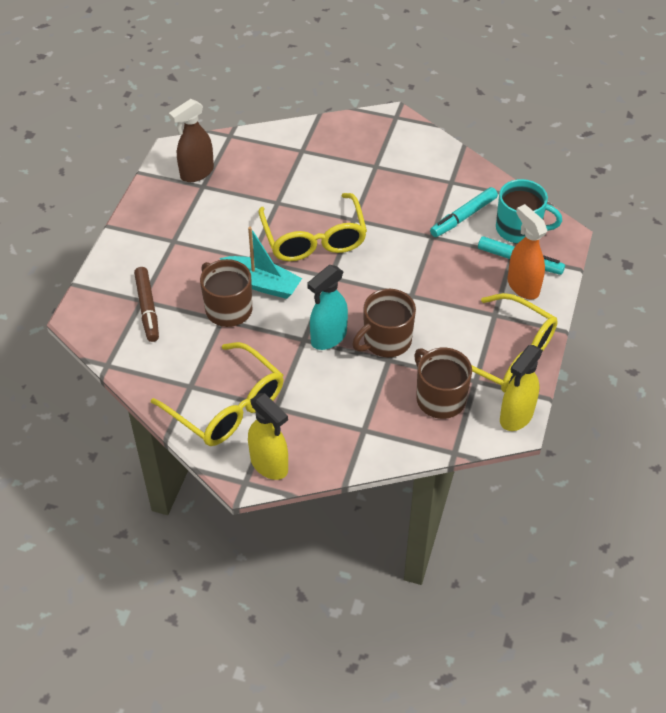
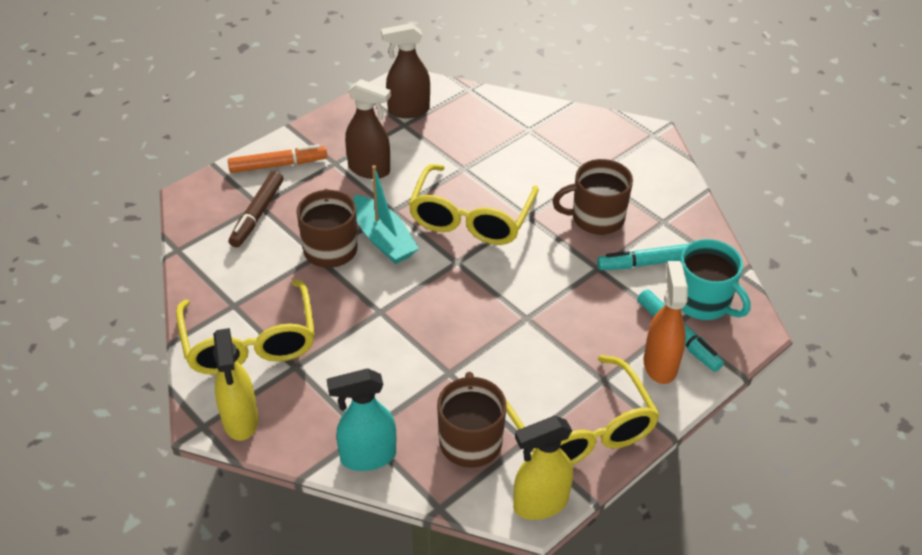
camera: 30 degrees right, 5 degrees down
(129, 261) = (278, 165): none -> orange marker
(206, 234) = (369, 169): none -> brown spray bottle
(328, 338) = (405, 321): turquoise spray bottle -> turquoise spray bottle (367, 457)
(386, 341) = (461, 352): brown mug -> brown mug (596, 218)

